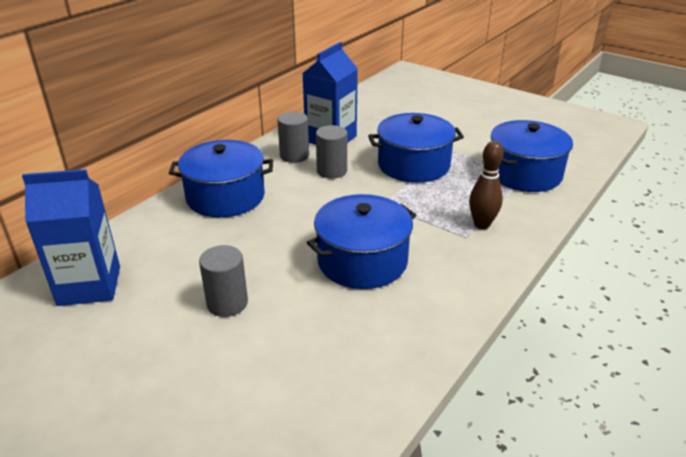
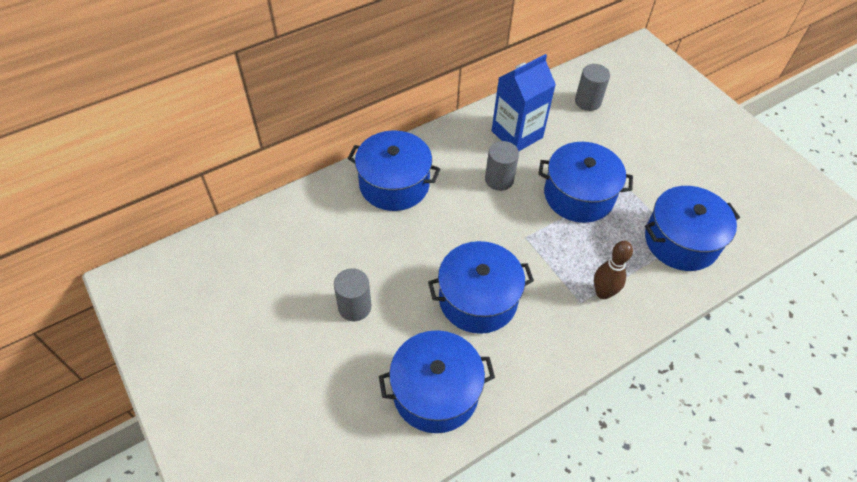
camera: 20 degrees right, 20 degrees up
(89, 286) = (260, 252): blue carton -> none
(294, 156) = (473, 148): grey cylinder -> grey cylinder (587, 101)
(360, 351) = (435, 392): none -> blue pot

